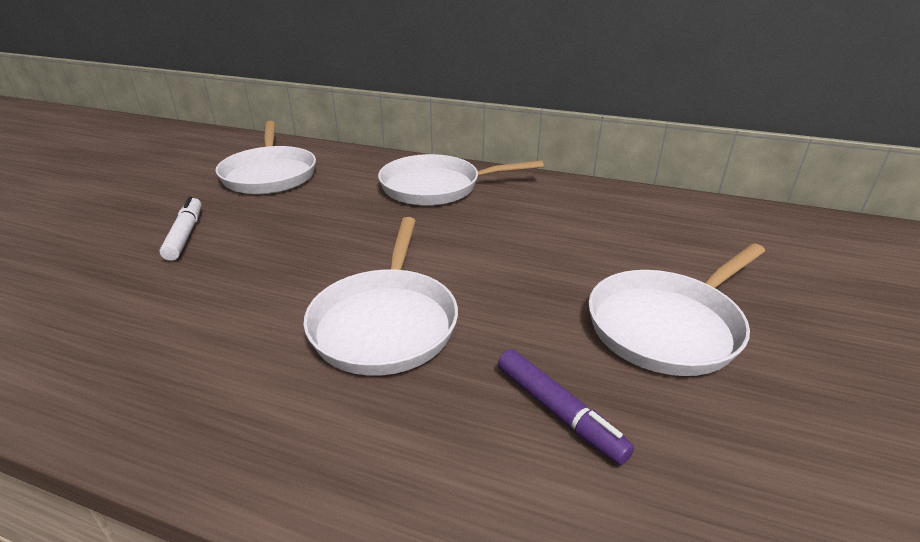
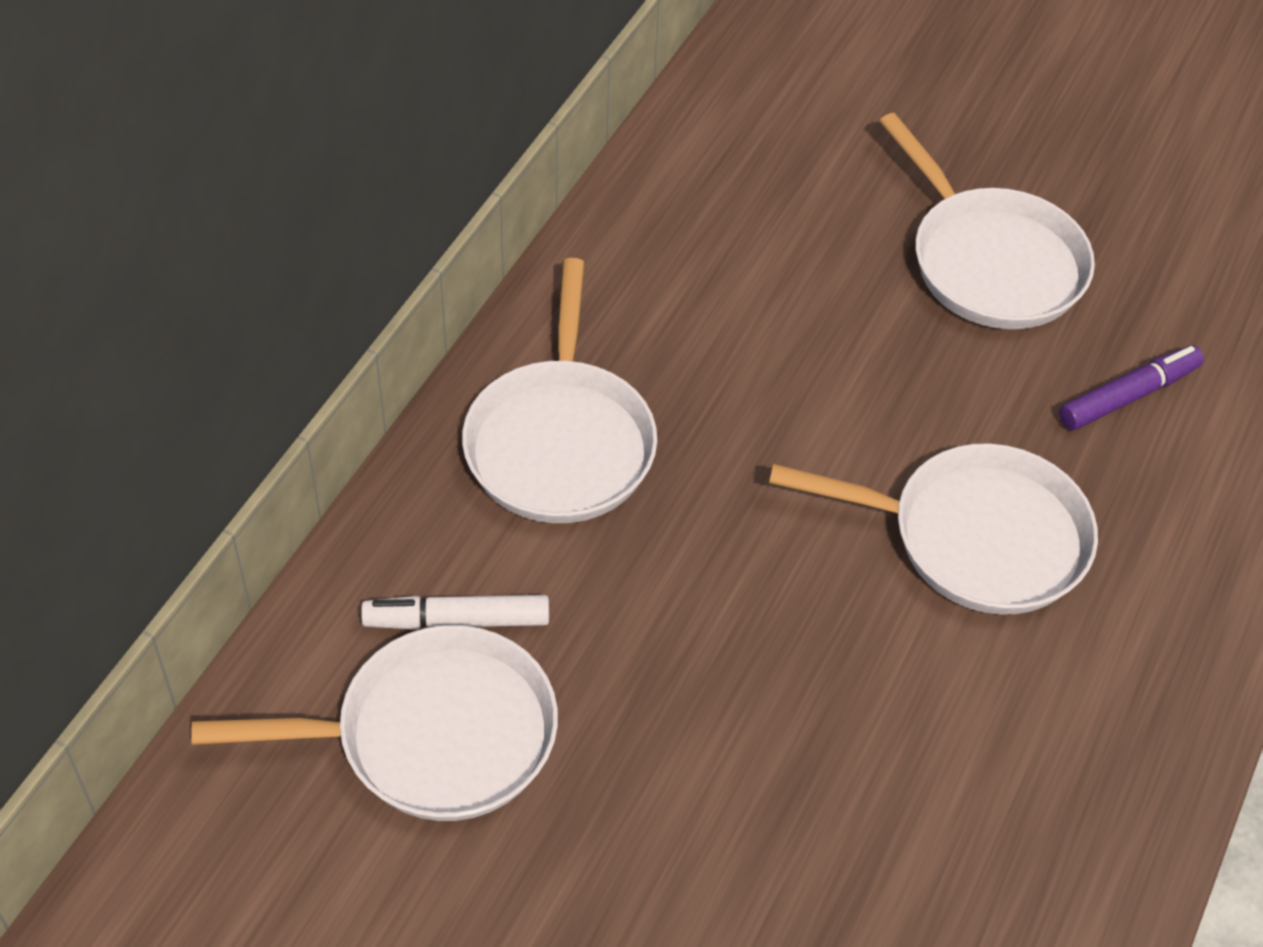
camera: 85 degrees left, 20 degrees up
(185, 235) = (700, 843): white marker -> white marker (457, 621)

